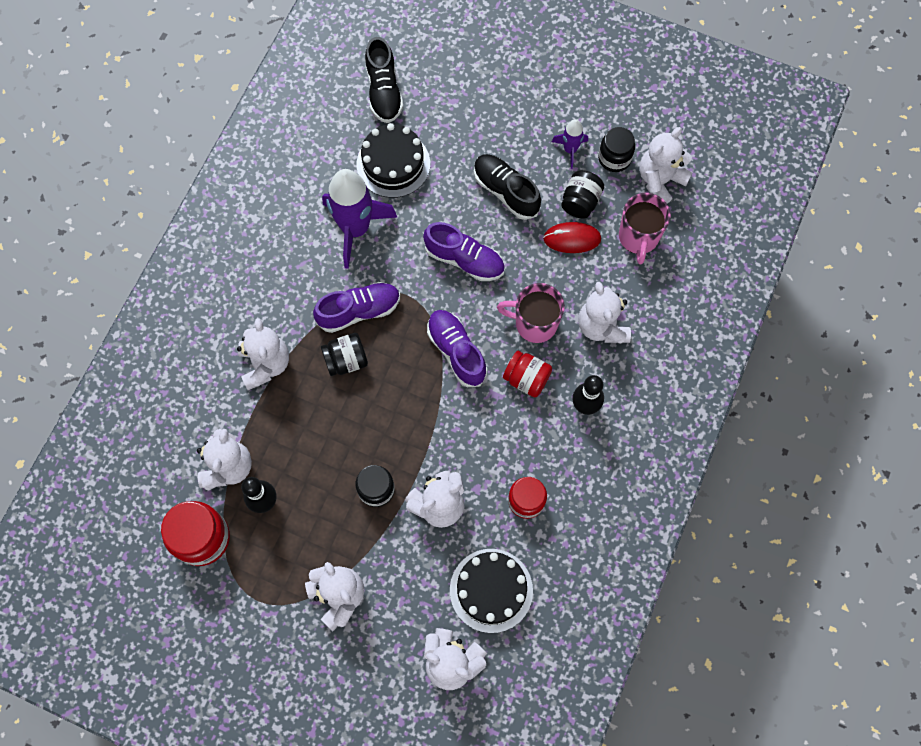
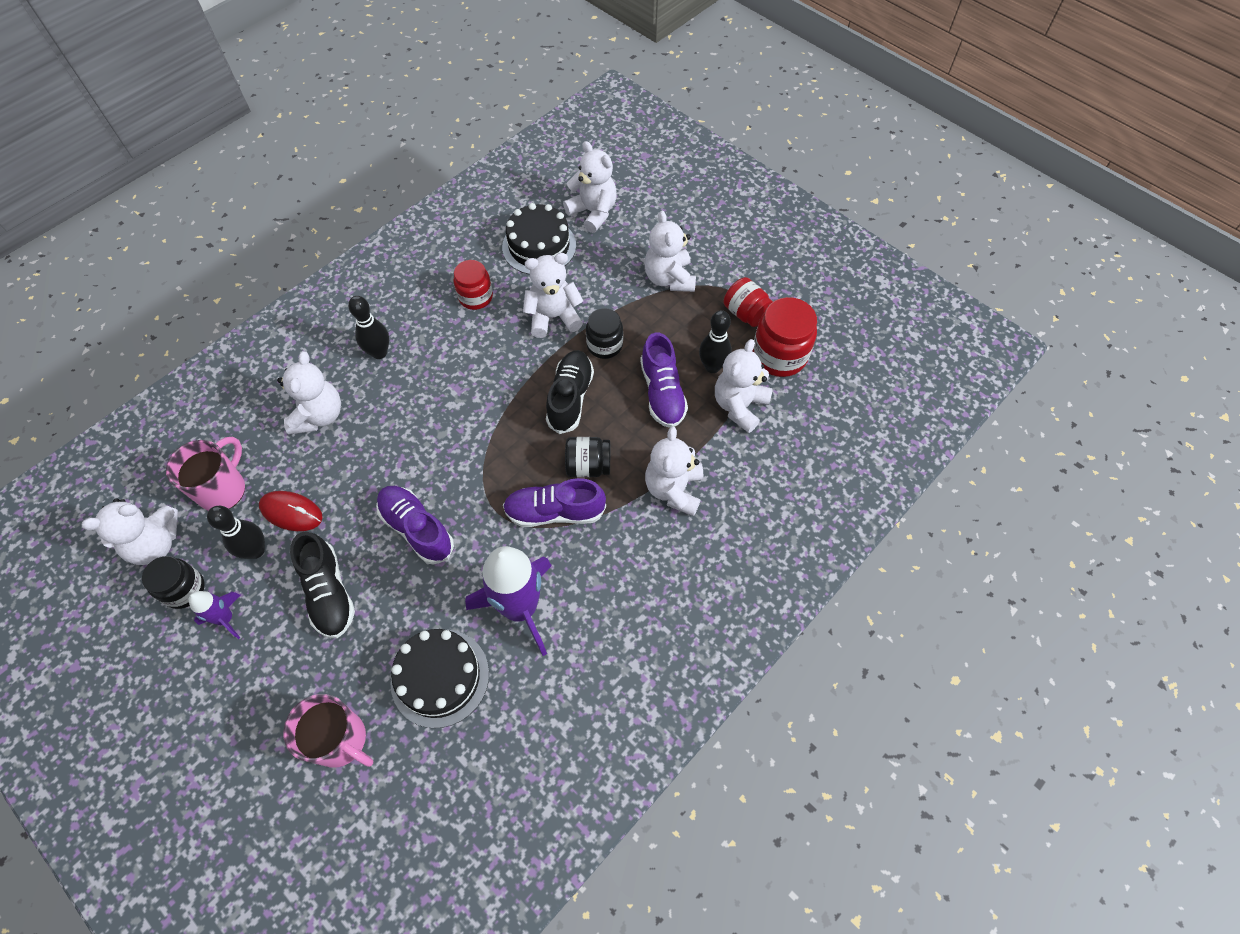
camera: 160 degrees left, 10 degrees down
(384, 91) = (403, 793): black shoe -> black shoe (570, 398)
(456, 351) = (473, 438): purple shoe -> purple shoe (662, 393)
(526, 379) = (419, 392): red jar -> red jar (745, 313)
(534, 323) = (382, 439): pink mug -> pink mug (341, 740)
(580, 202) = (256, 550): black jar -> black bowling pin

